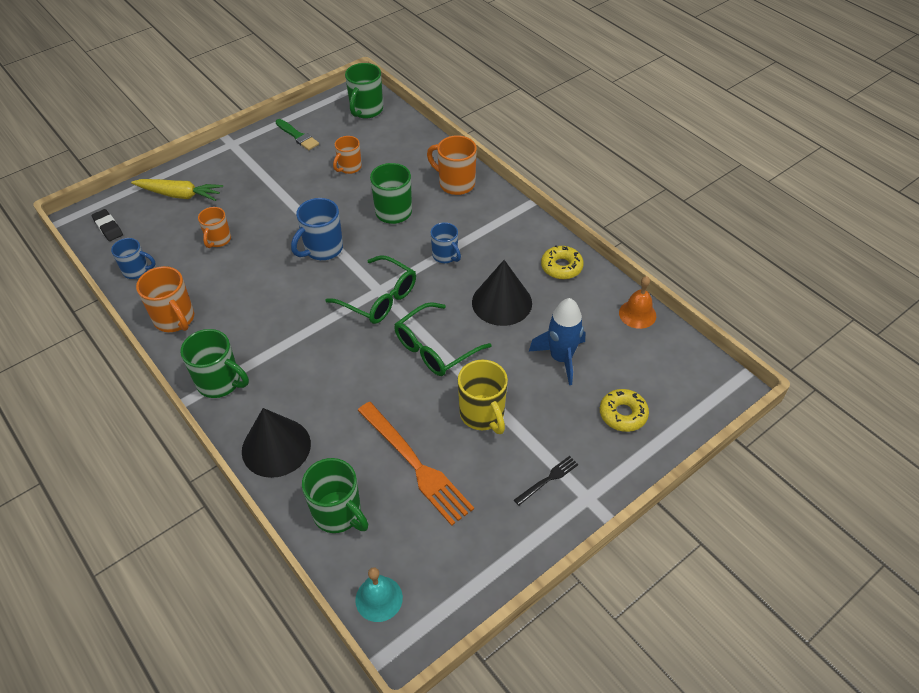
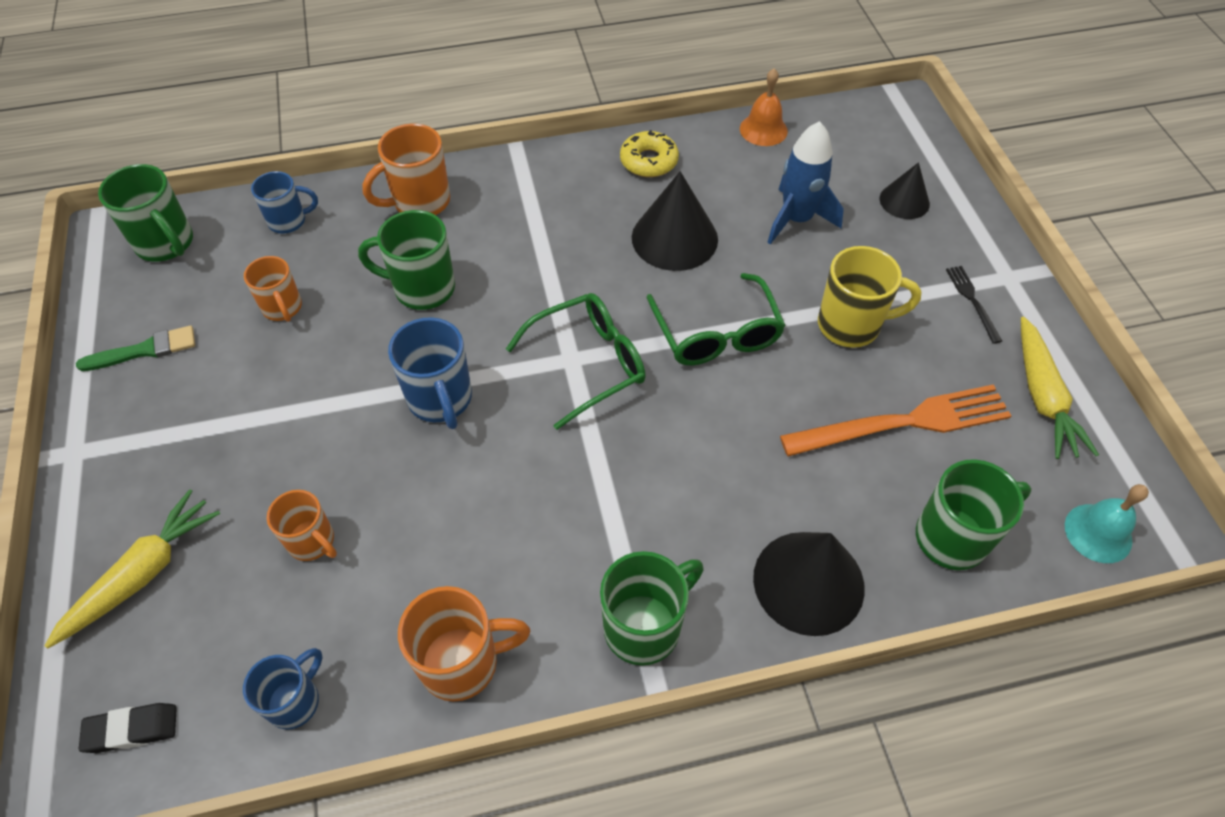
camera: 65 degrees left, 5 degrees up
(445, 256) = (554, 263): blue mug -> blue mug (289, 221)
(481, 542) = (1042, 397): none -> yellow carrot
(623, 414) = (904, 201): yellow donut -> black cone

